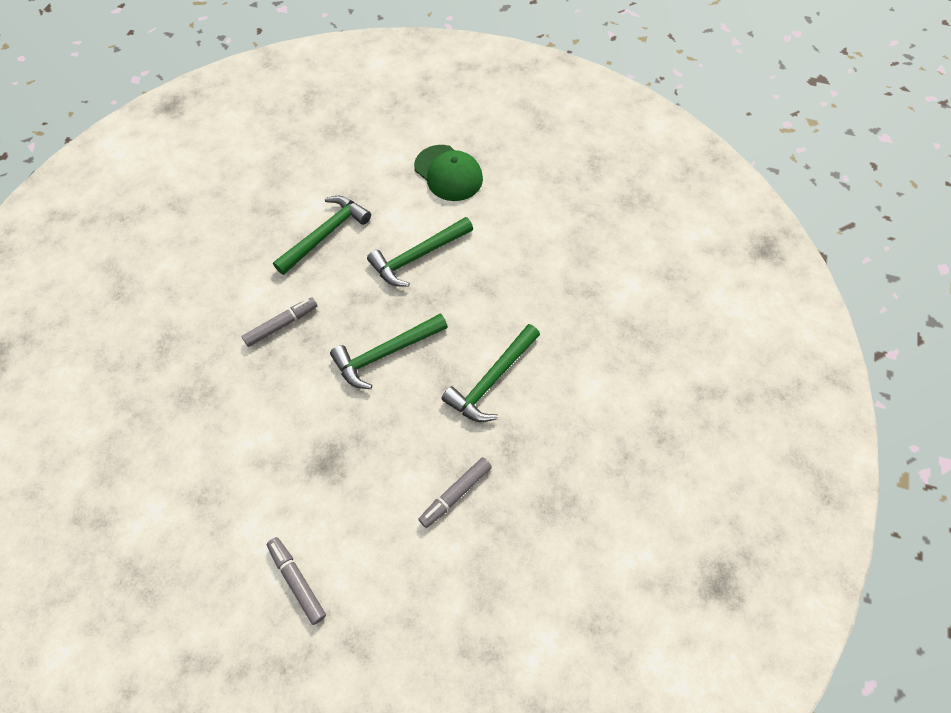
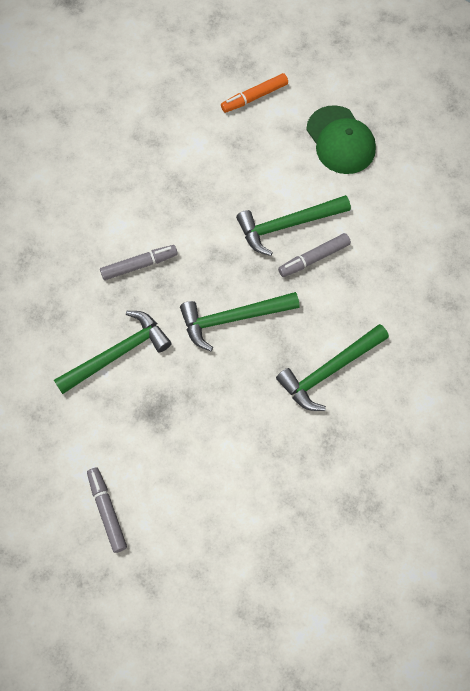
camera: 15 degrees right, 5 degrees up
(325, 234) = (200, 180): green hammer -> green hammer (117, 354)
(360, 153) = (254, 97): none -> orange marker
(455, 494) = (267, 471): grey marker -> grey marker (314, 258)

